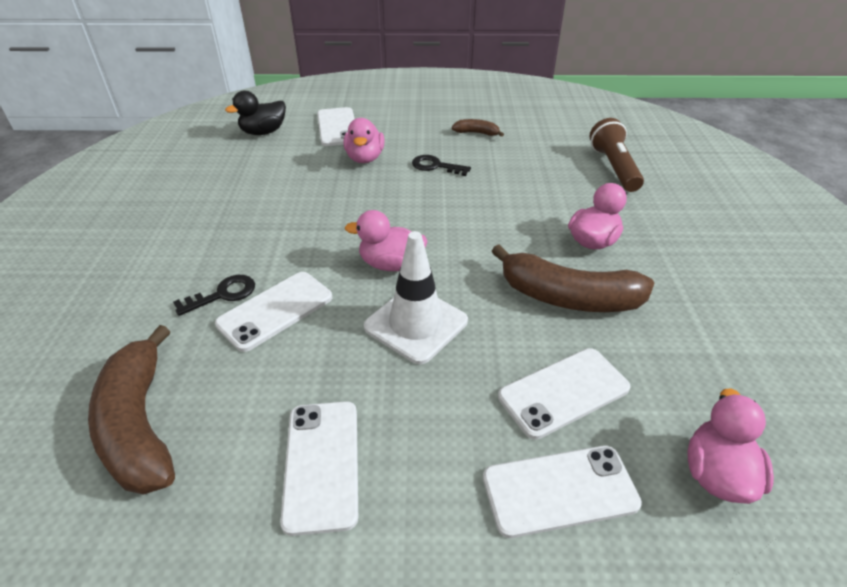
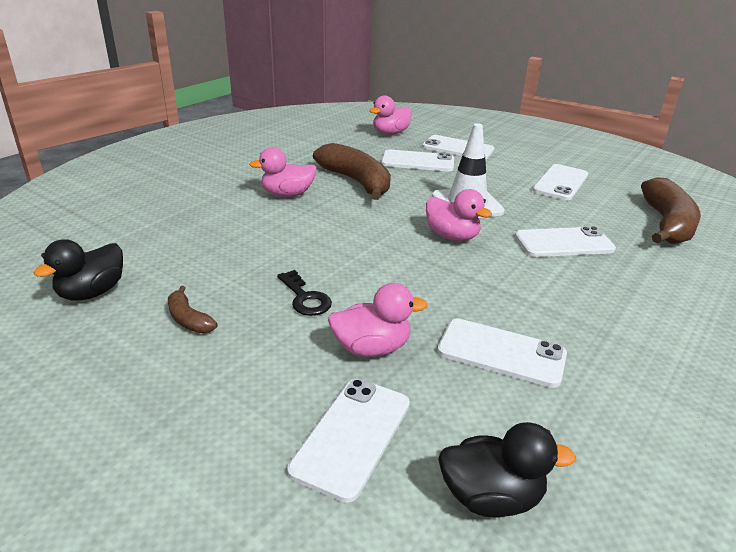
camera: 145 degrees left, 10 degrees down
(223, 294) = (606, 268): black key -> none
(287, 184) = (501, 353): none -> white phone
(365, 158) = (371, 348): pink duck -> pink duck turned 45 degrees clockwise
(546, 123) = (92, 292): none -> black duck
(614, 168) = (156, 224): brown flashlight -> none

